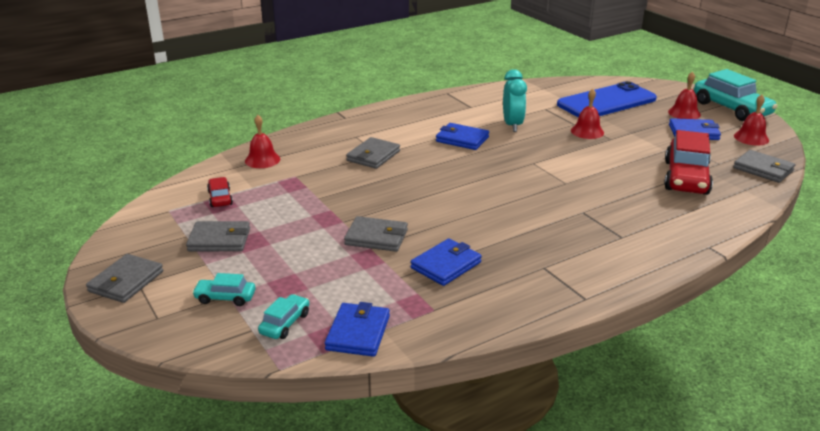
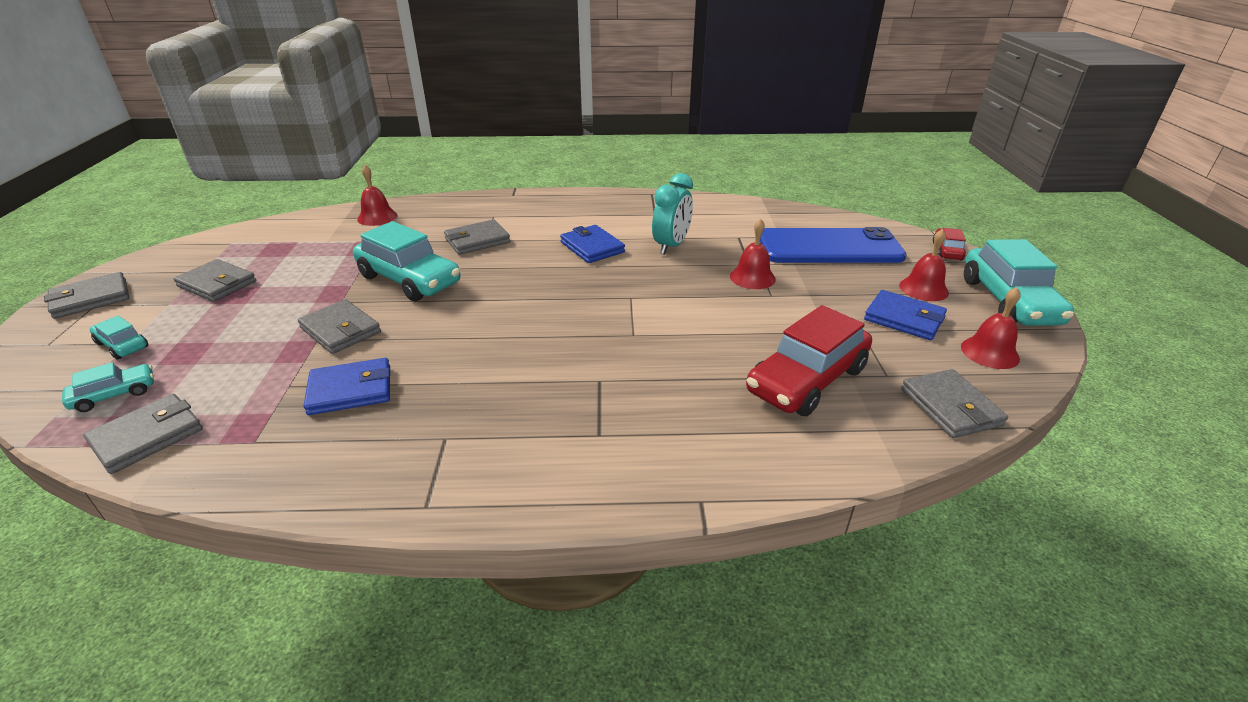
camera: 30 degrees right, 5 degrees up
(220, 198) = (285, 243): red car -> red car (947, 251)
(358, 333) = (147, 436): blue wallet -> grey wallet
(369, 194) = (409, 280): none -> turquoise car

